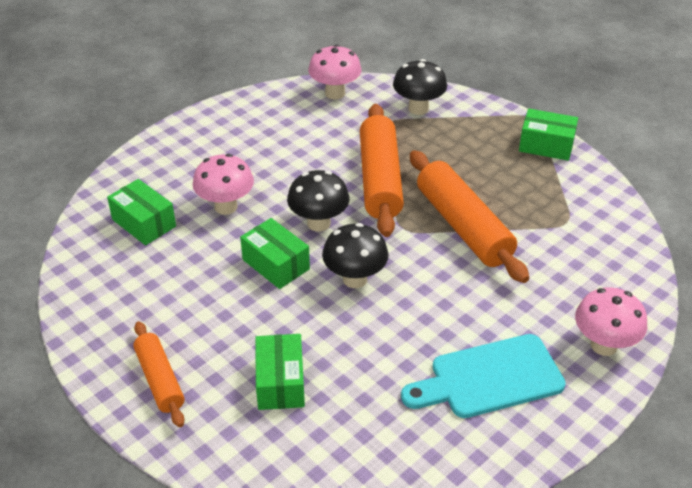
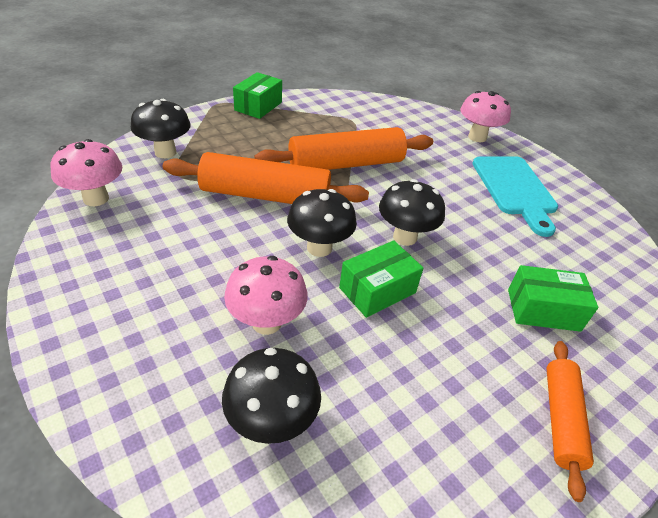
camera: 85 degrees left, 0 degrees up
(144, 223) = (272, 421): green box -> black mushroom
(160, 380) = (561, 419): orange rolling pin -> orange rolling pin turned 60 degrees counterclockwise

